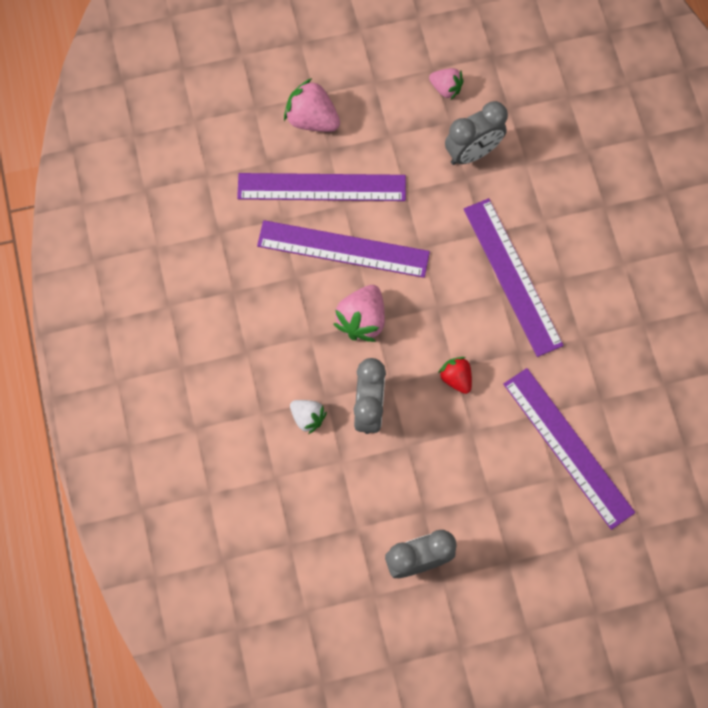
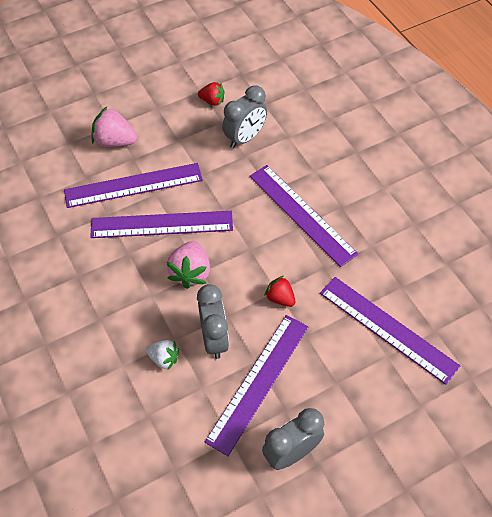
camera: 15 degrees left, 15 degrees down
(404, 472) = (258, 382): none -> purple ruler
(446, 88) = (212, 101): pink strawberry -> red strawberry

